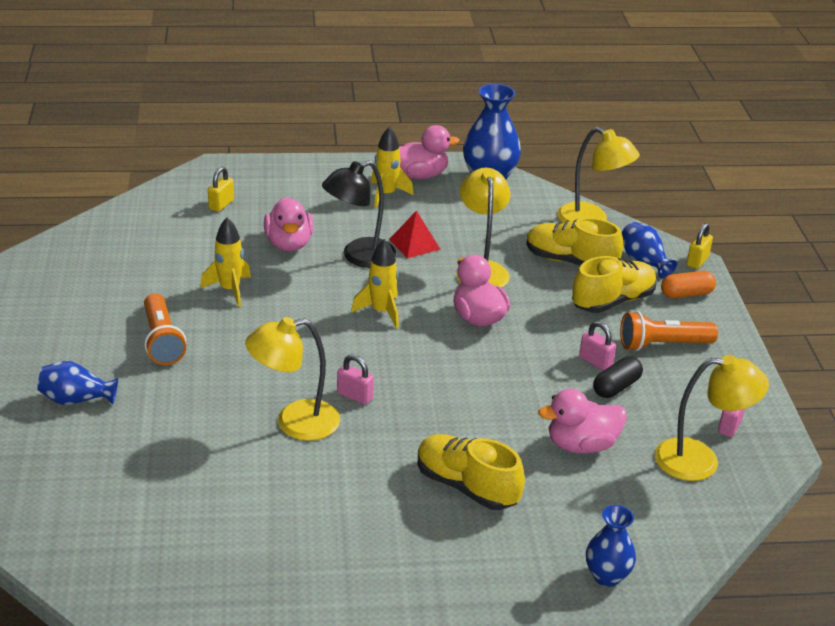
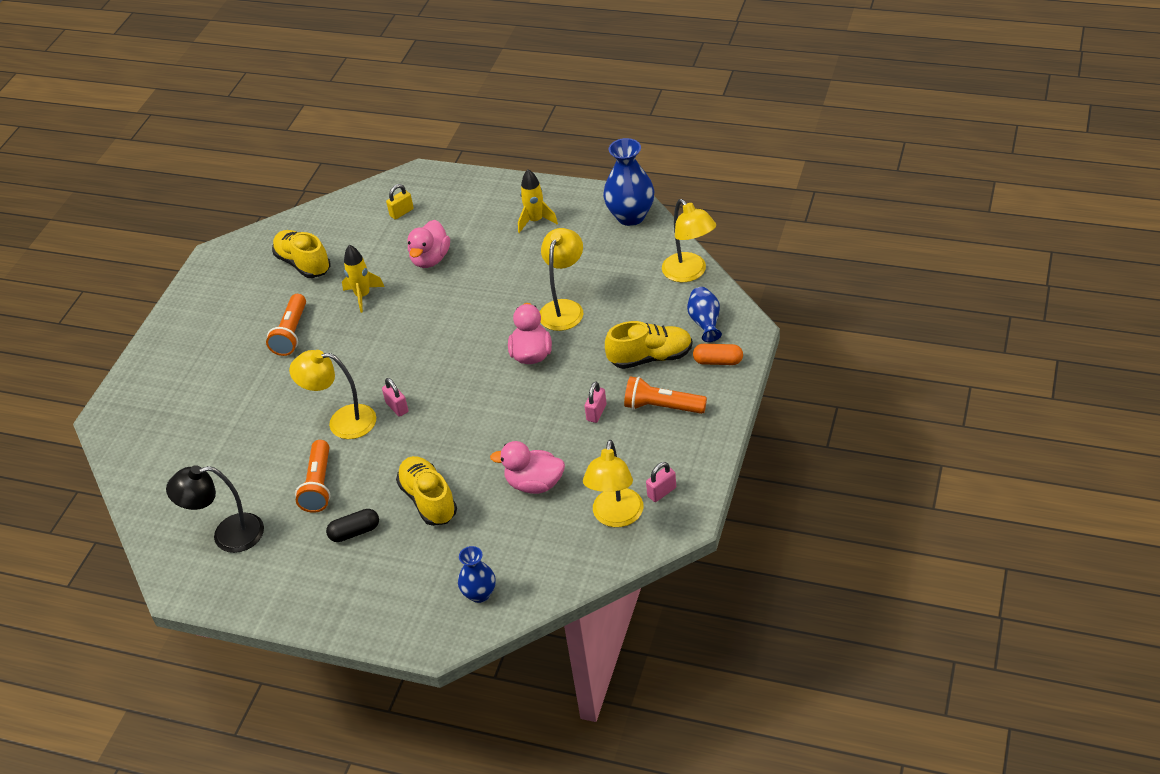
camera: 30 degrees right, 10 degrees up
(76, 399) = (210, 373): blue vase -> none
(312, 498) = (318, 485): none -> orange flashlight
(359, 257) = (476, 280): black lamp -> black lamp (227, 535)
(381, 312) = (461, 335): yellow rocket -> none
(414, 244) = (527, 274): red pyramid -> none
(420, 175) = (575, 204): pink duck -> none
(570, 261) = (642, 312): yellow shoe -> yellow shoe (303, 264)
(595, 362) = (596, 412): pink padlock -> pink padlock turned 45 degrees clockwise
(616, 387) = (597, 438): black capsule -> black capsule (355, 532)
(697, 261) = (752, 330): yellow padlock -> none
(700, 460) = (616, 517): yellow lamp -> yellow lamp turned 75 degrees clockwise

